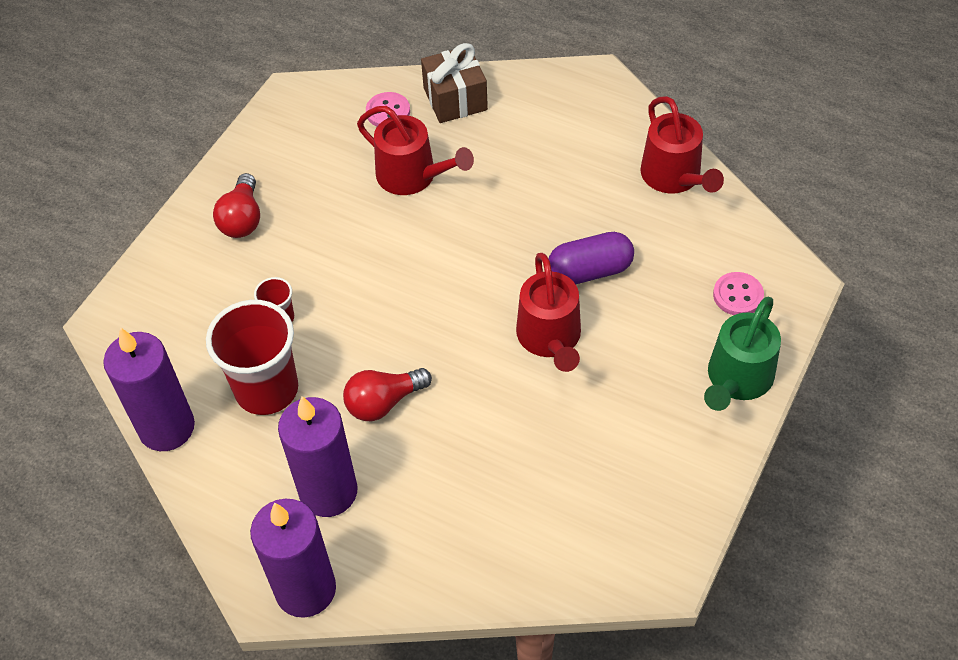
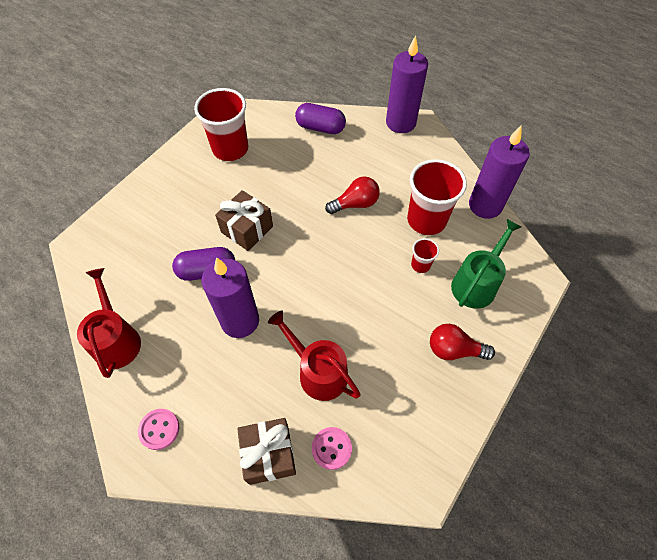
camera: 175 degrees left, 5 degrees up
(242, 219) = (454, 350): red light bulb -> red light bulb turned 90 degrees counterclockwise
(328, 491) = (389, 162): purple candle -> purple candle (240, 321)
(465, 555) = (320, 128): none -> purple capsule
(550, 338) = (247, 229): red watering can -> brown gift
(625, 482) = (230, 149): none -> red cup
(737, 379) = (146, 191): green watering can -> green watering can (476, 283)
(738, 295) = (119, 241): pink button -> pink button (159, 429)

